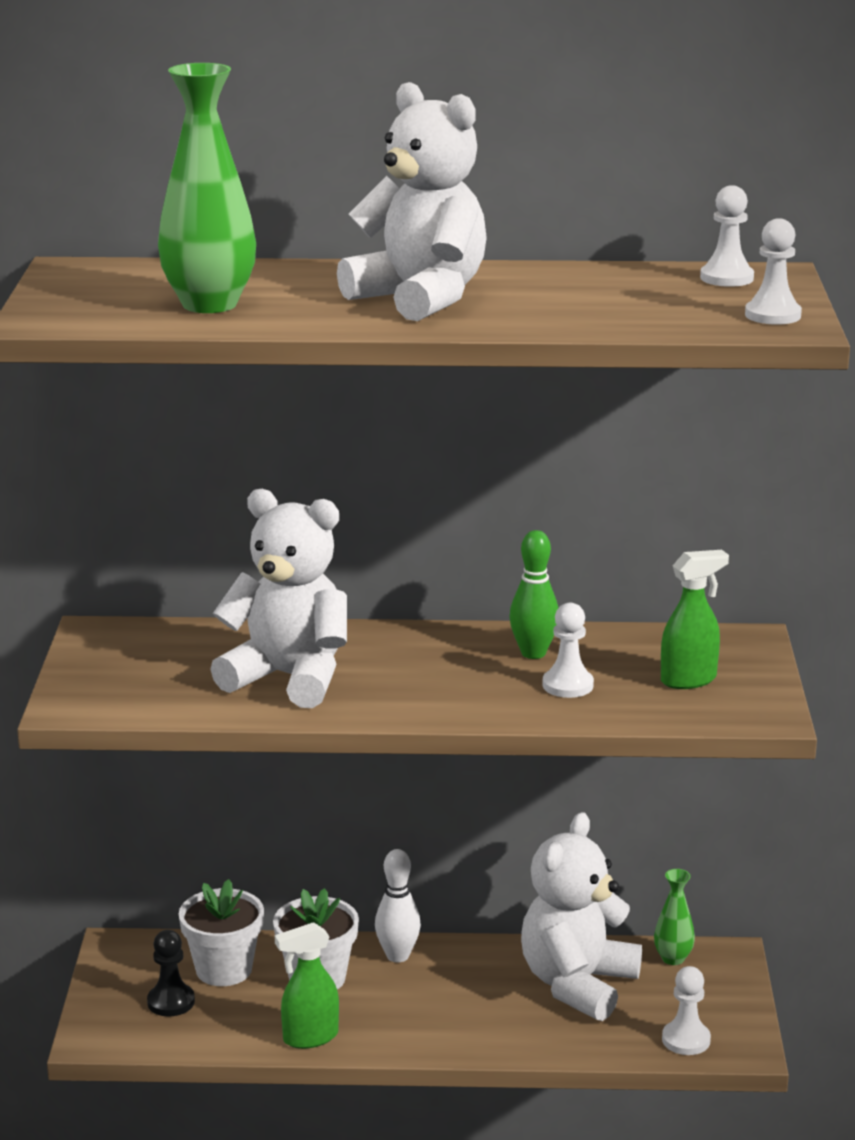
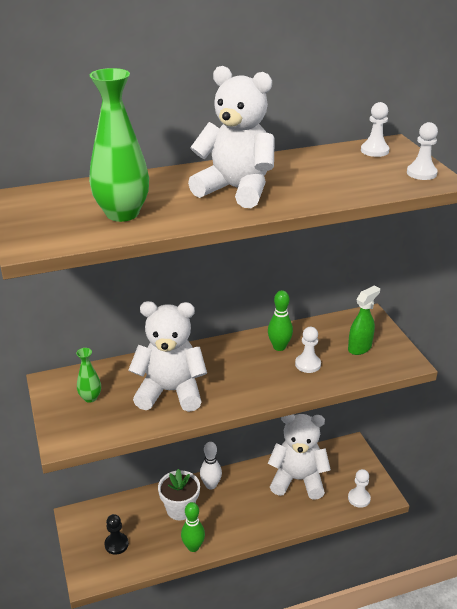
camera: 20 degrees left, 10 degrees up
(224, 970) = (133, 516): white flower pot -> none
(310, 1037) = (193, 547): green spray bottle -> green bowling pin
(577, 984) = (298, 480): white teddy bear -> white teddy bear turned 90 degrees clockwise
(673, 958) = (330, 453): green vase -> green vase (90, 398)

